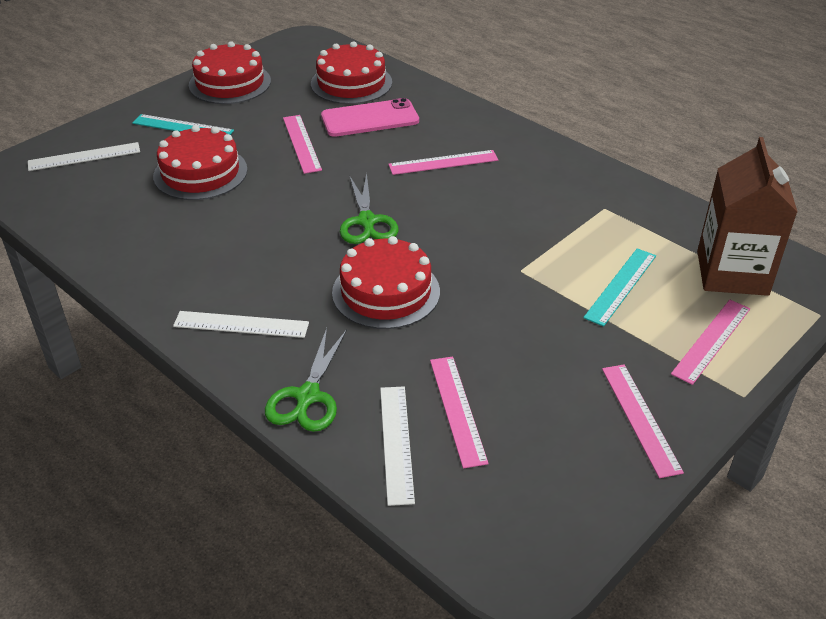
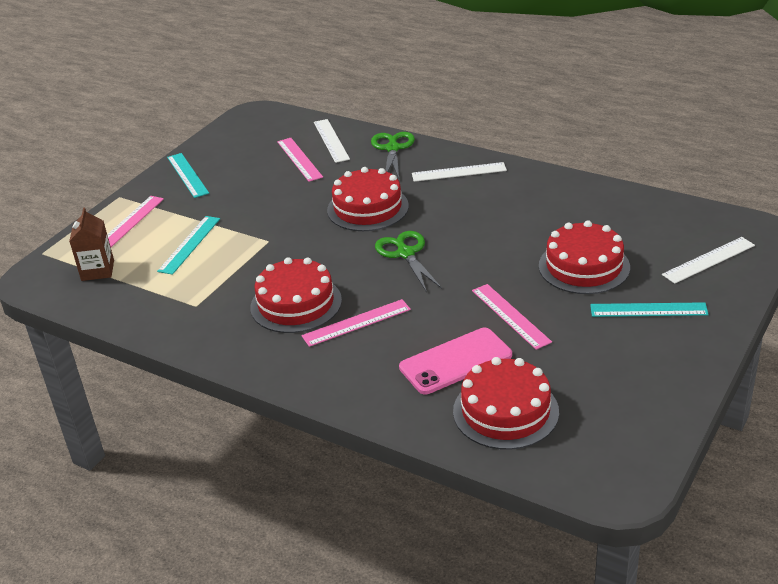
camera: 170 degrees right, 5 degrees down
(230, 83) = (653, 380): red cake -> red cake (296, 303)
(640, 418) = (187, 175): pink ruler -> turquoise ruler
(732, 273) = (97, 270): brown carton -> brown carton, size x0.58

